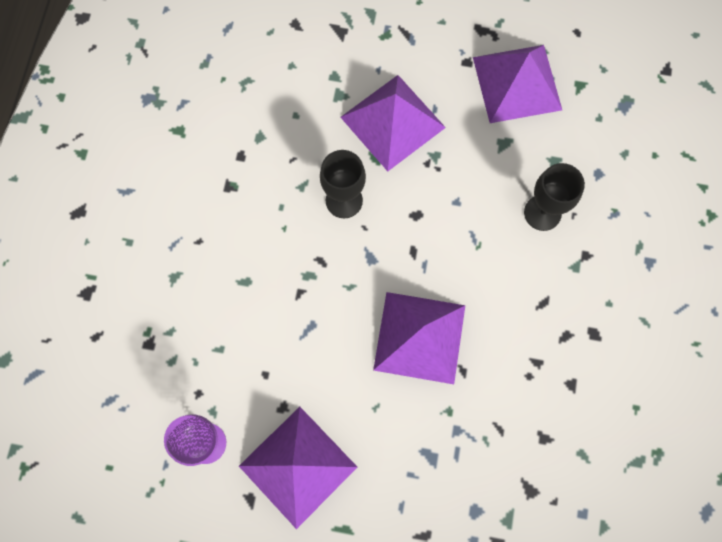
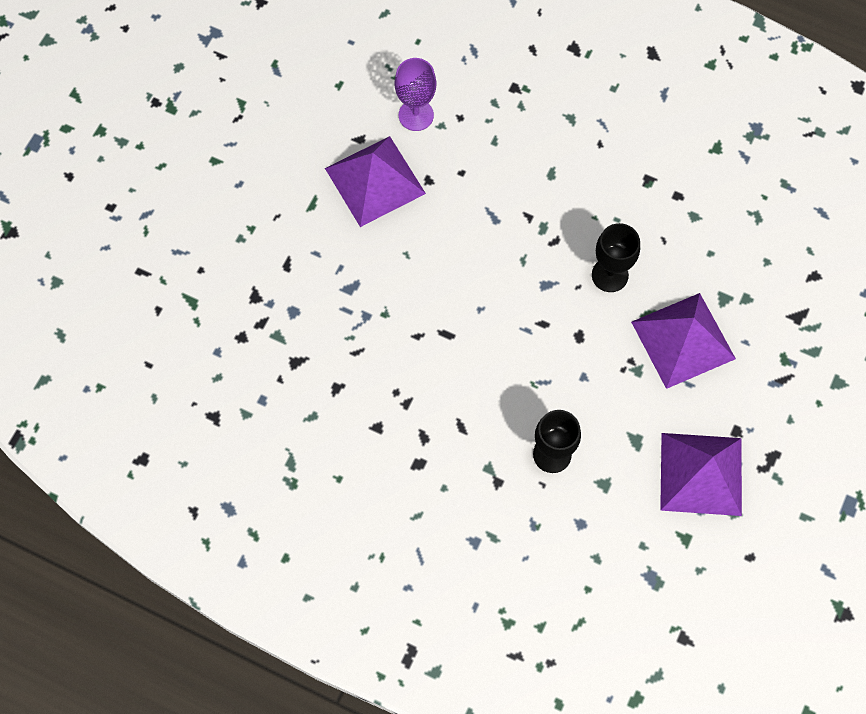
camera: 105 degrees right, 5 degrees down
(419, 337) = (459, 307): purple pyramid -> none

